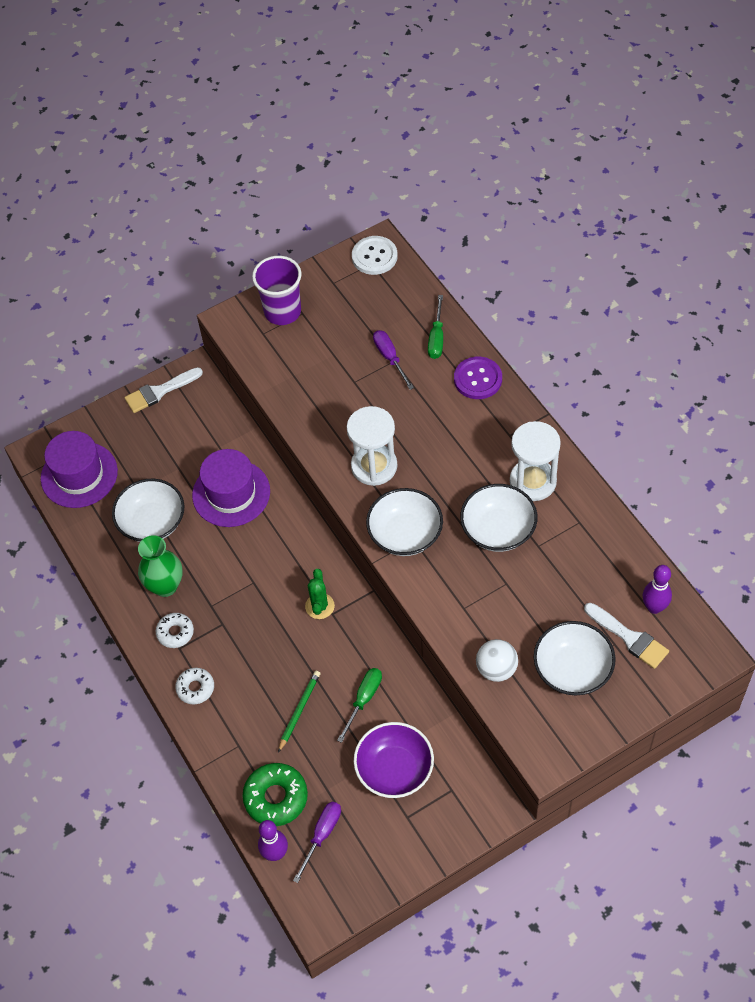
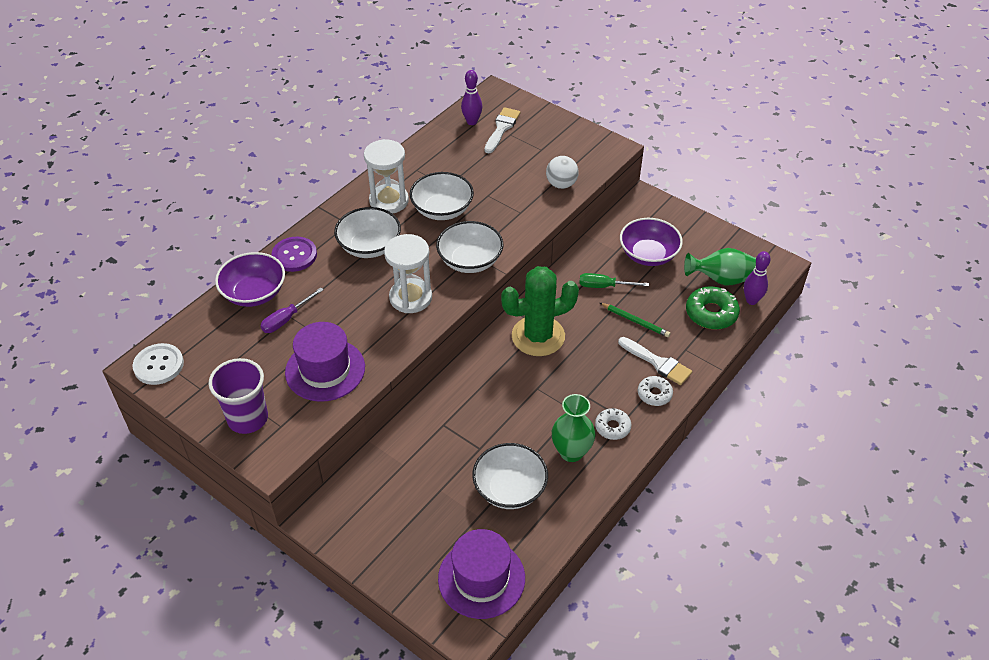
camera: 115 degrees left, 10 degrees down
(159, 391) = (351, 543): white brush -> white brush (657, 363)
(231, 493) = (452, 436): purple hat -> purple hat (325, 370)
(299, 711) = (635, 321): green pencil -> green pencil turned 150 degrees counterclockwise
(319, 606) = (538, 336): green cactus -> green cactus, size x2.05
(322, 835) = (721, 279): purple screwdriver -> green vase
(436, 338) = (254, 293): green screwdriver -> purple bowl
(572, 669) = (540, 149): white bowl -> white bowl (369, 246)

